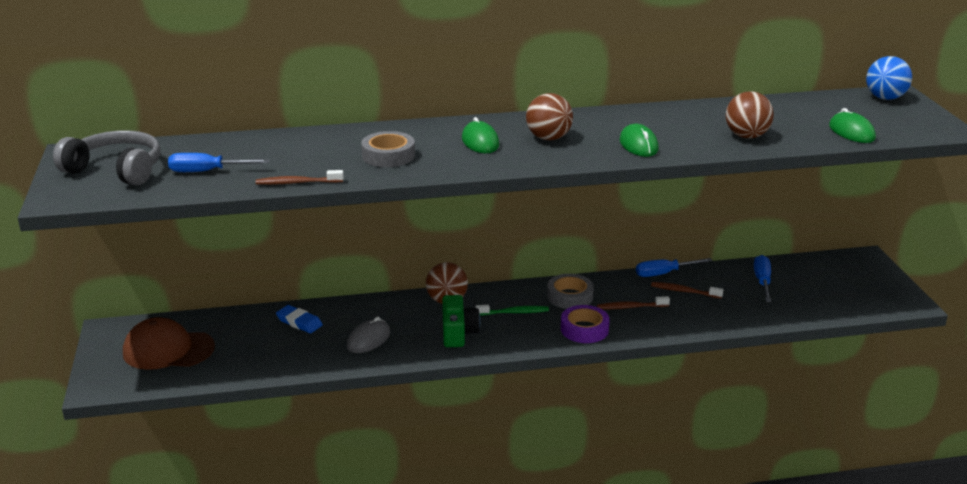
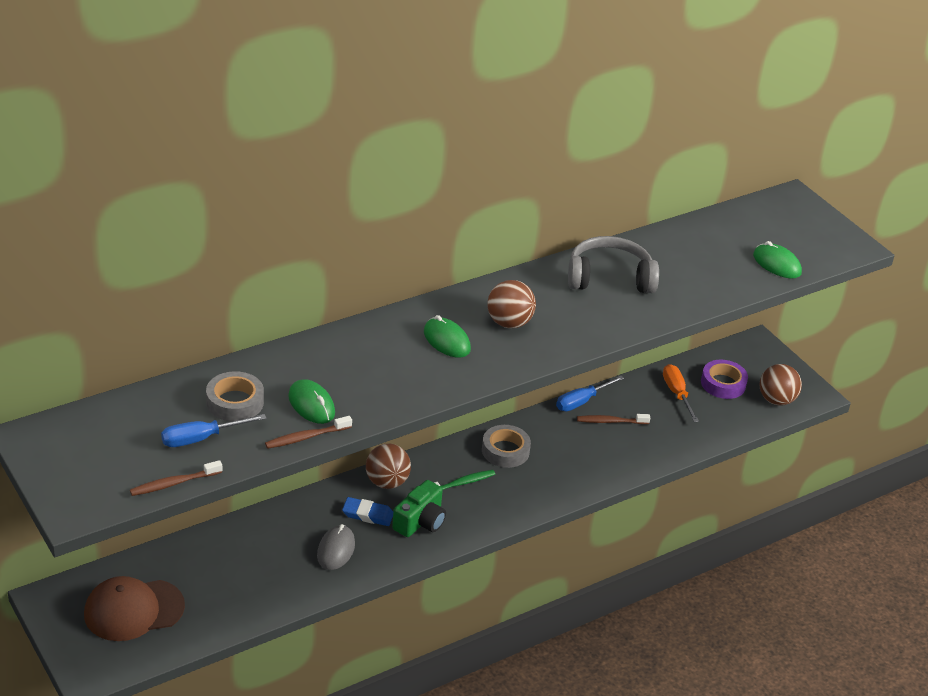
camera: 25 degrees left, 10 degrees up
(116, 170) = (101, 455): grey headphones -> grey headphones (609, 278)
(299, 322) = (250, 543): blue eraser -> blue eraser (367, 514)
(388, 155) = (369, 379): grey tape -> grey tape (235, 402)
(458, 333) = (420, 521): green camera -> green camera turned 60 degrees clockwise
(584, 329) = (539, 490): purple tape -> purple tape (723, 384)
(631, 307) = (570, 452): brown toothbrush -> brown toothbrush (174, 483)
(638, 145) = (598, 318): green mouse -> green mouse (311, 405)
(746, 136) = (688, 287): brown ball -> brown ball (776, 400)
(762, 281) = (677, 394): blue screwdriver -> orange screwdriver
(885, 98) = (785, 205): blue ball -> none

